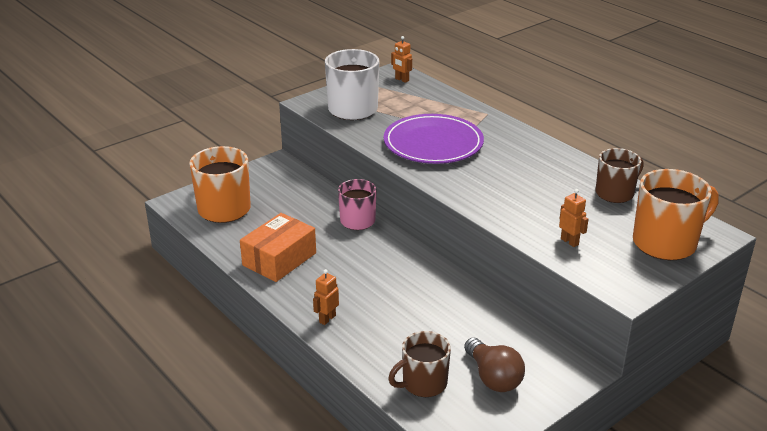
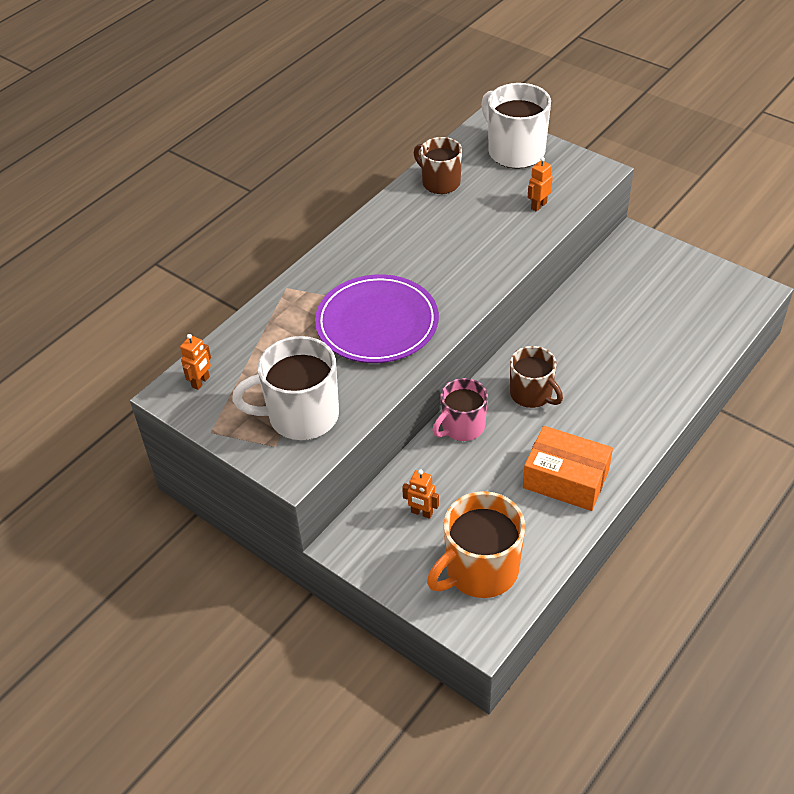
camera: 100 degrees left, 15 degrees up
(327, 319) = (648, 412): orange robot -> orange robot (421, 513)
(423, 383) = (701, 328): brown mug -> brown mug (532, 394)
(493, 377) = (670, 286): brown light bulb -> none
(666, 243) = (515, 151): orange mug -> white mug

